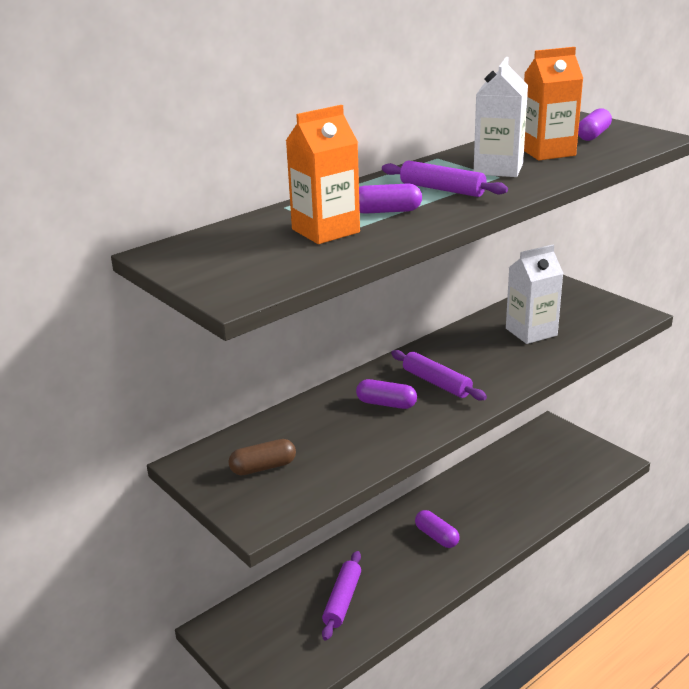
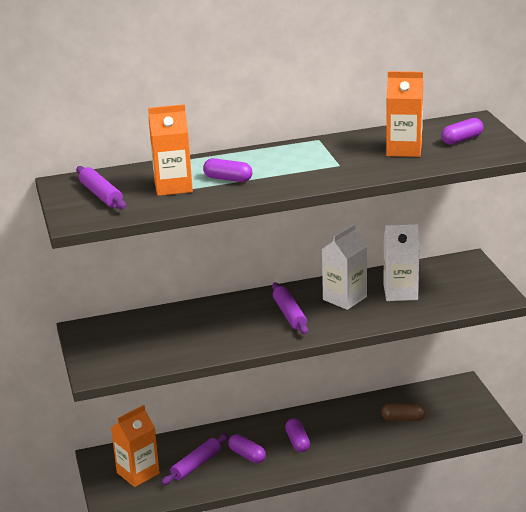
camera: 25 degrees right, 0 degrees up
(263, 467) = (123, 343): brown capsule -> brown capsule (403, 419)
(278, 634) = (138, 473): none -> orange carton
(386, 404) = (240, 321): purple capsule -> purple capsule (247, 455)
(442, 189) = (286, 168): purple rolling pin -> purple rolling pin (101, 195)
(498, 169) = (347, 158): white carton -> white carton (344, 298)

